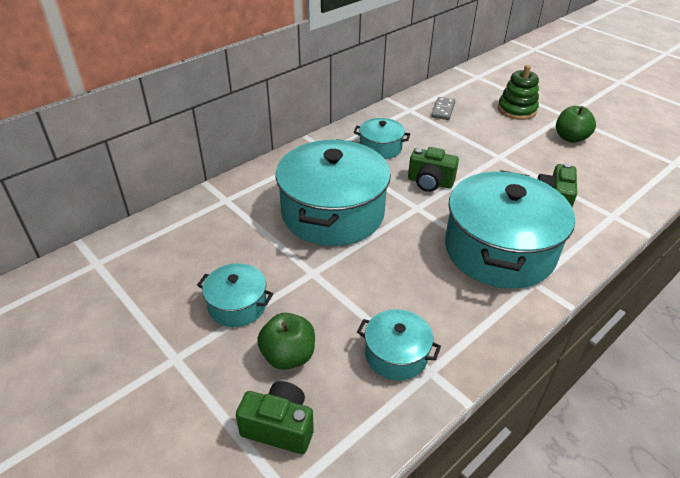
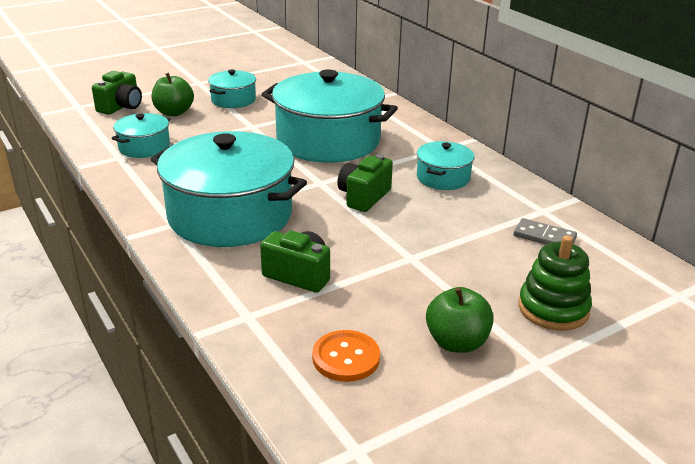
camera: 100 degrees right, 10 degrees down
(615, 172) = (346, 358): none -> orange button

